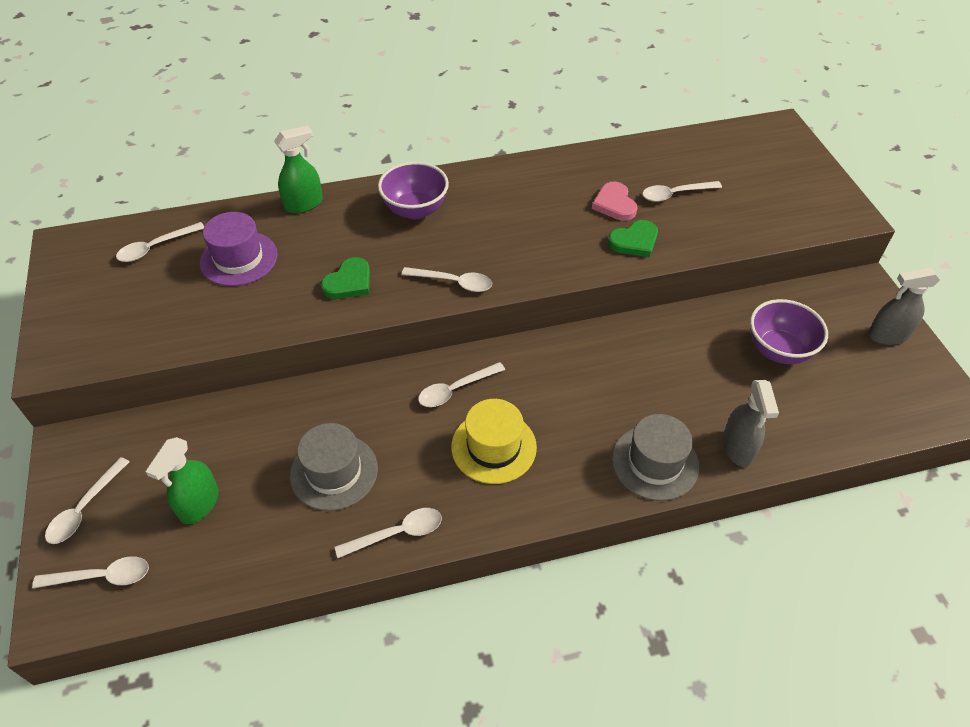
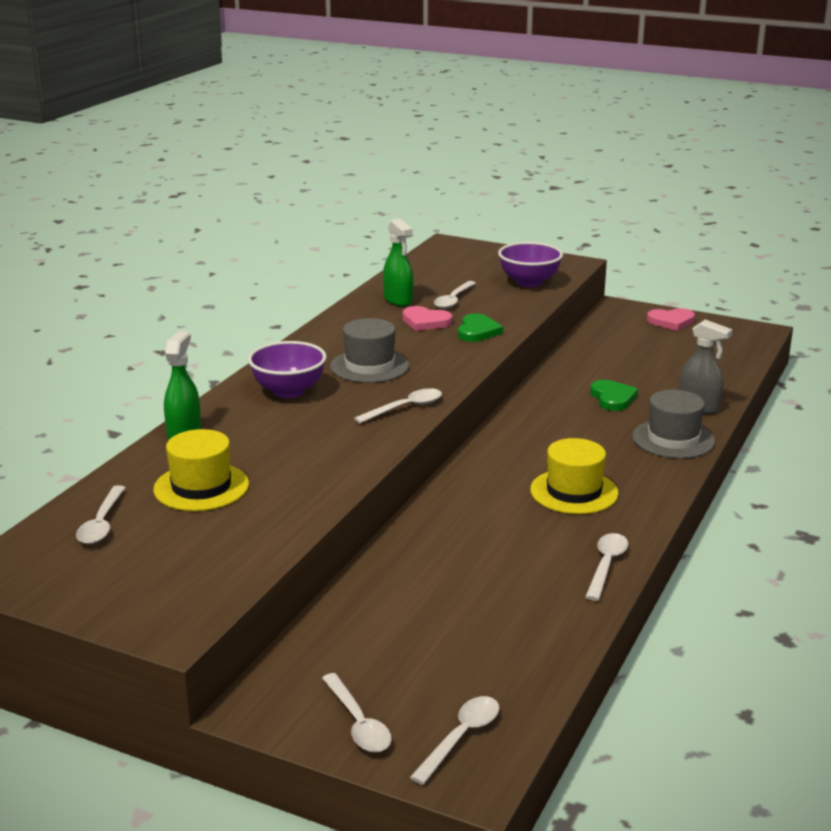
camera: 50 degrees left, 25 degrees down
(199, 504) = (444, 653): green spray bottle -> green spray bottle (398, 300)
(239, 258) = (201, 487): purple hat -> yellow hat
(334, 472) = (501, 571): grey hat -> grey hat (369, 366)
(349, 282) = (327, 448): green heart -> green heart (612, 398)
(455, 389) = (491, 484): white spoon -> none
(778, 350) = (633, 357): purple bowl -> purple bowl (529, 282)
(887, 335) = (671, 321): grey spray bottle -> pink heart

